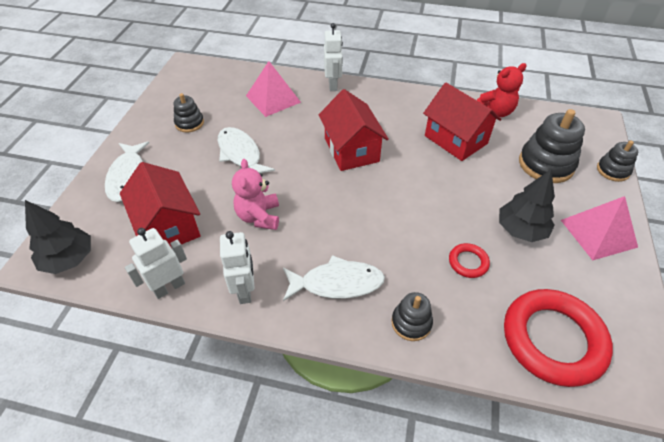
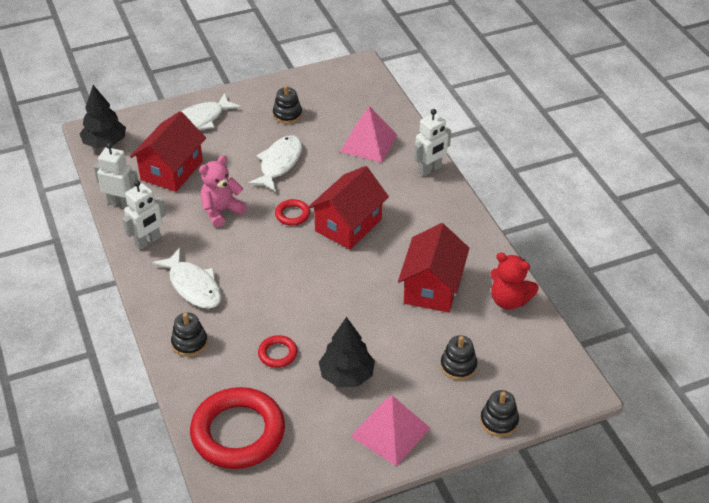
camera: 55 degrees right, 5 degrees down
(308, 175) = (292, 214): none -> red ring
(546, 164) = (458, 366): black stacking toy -> black stacking toy, size x0.57

